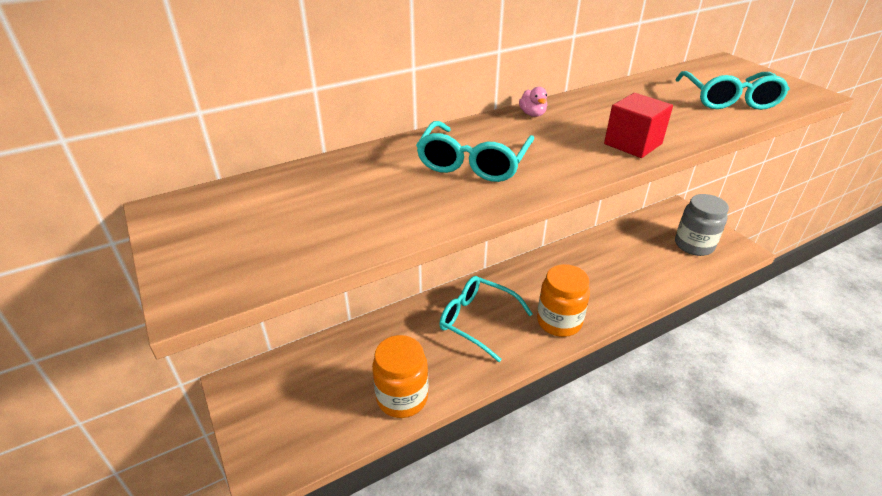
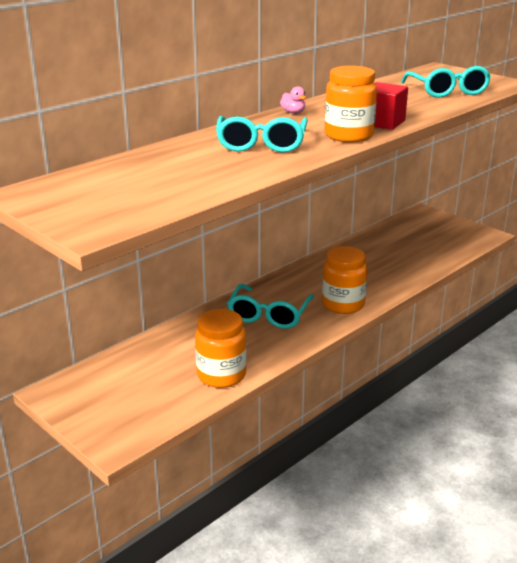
camera: 15 degrees left, 10 degrees down
(478, 321) = (269, 314): turquoise glasses -> turquoise glasses turned 90 degrees counterclockwise
(583, 162) = (348, 135): none -> orange jar
(694, 245) = (444, 236): grey jar -> none

